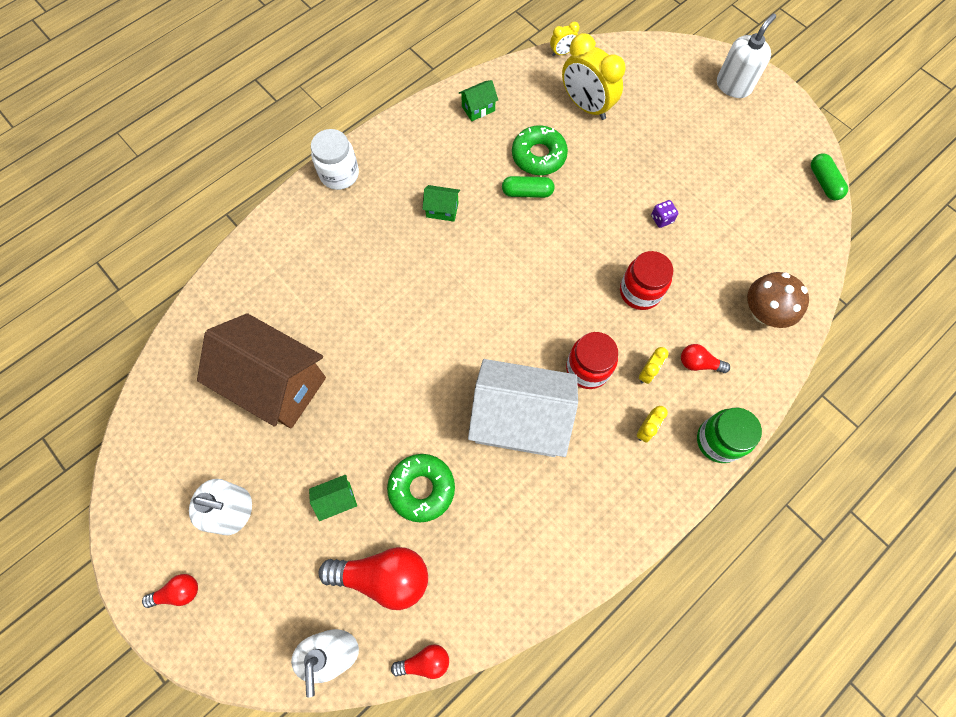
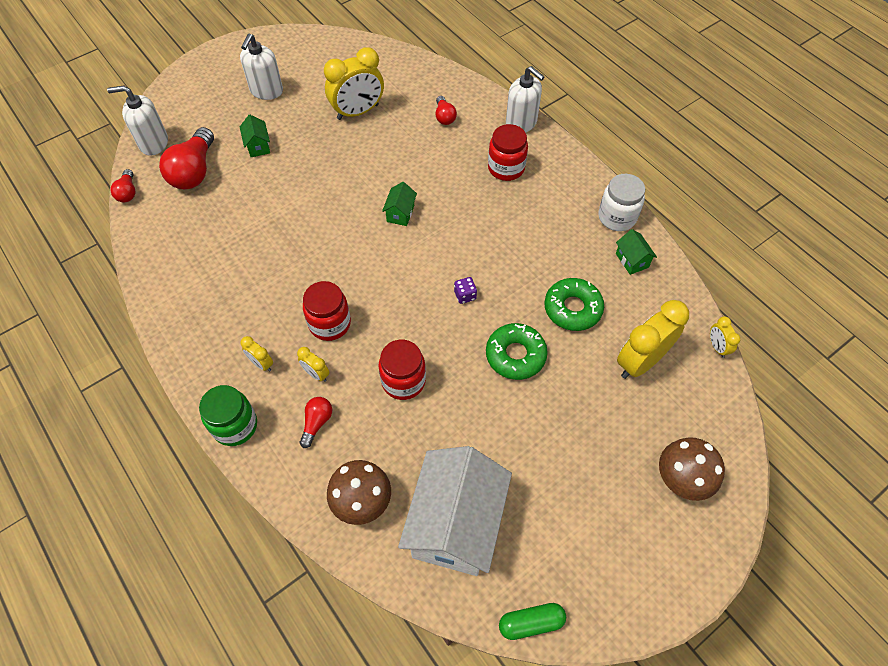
camera: 95 degrees right, 10 degrees down
(178, 592) = (220, 66): red light bulb -> red light bulb (444, 117)
(277, 384) = (358, 112): brown house -> yellow clock
(339, 174) = (552, 151): white jar -> white jar (617, 217)
(366, 216) = (506, 168): none -> red jar
(422, 489) = (252, 196): green donut -> green donut (515, 355)
(442, 210) = (510, 223): green house -> green house (400, 213)
(519, 420) = (293, 266): white house -> white house (455, 524)
(527, 192) = (527, 294): green capsule -> none
(661, 219) = (488, 416): purple dice -> purple dice (465, 295)
(686, 84) = (681, 479): none -> brown mushroom
(733, 86) = (683, 538): white soap dispenser -> white soap dispenser (521, 123)

